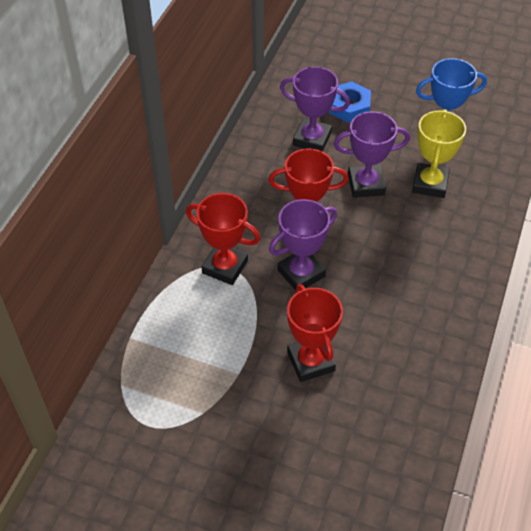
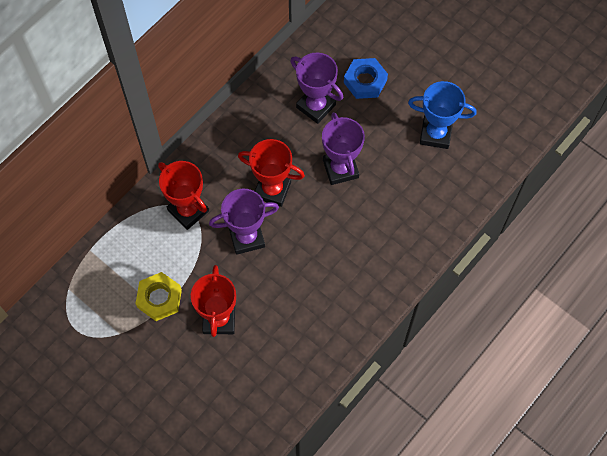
camera: 20 degrees right, 15 degrees up
(233, 362) = (159, 298): none -> yellow nut
(366, 184) = (340, 169): purple trophy -> purple trophy turned 60 degrees clockwise
(430, 184) = (396, 186): yellow trophy -> none

